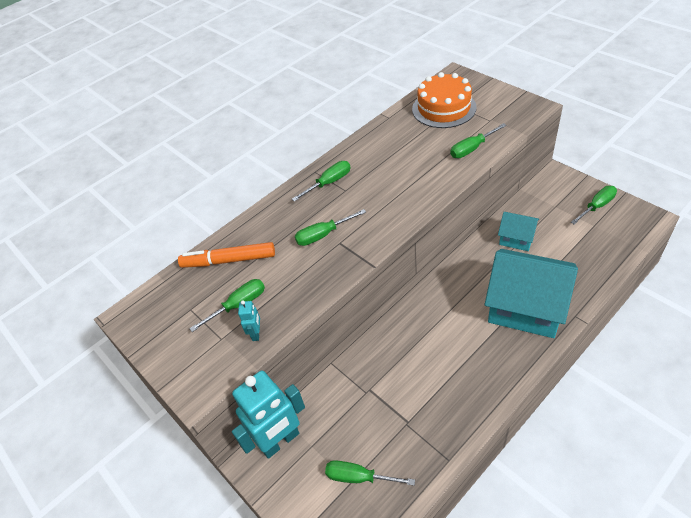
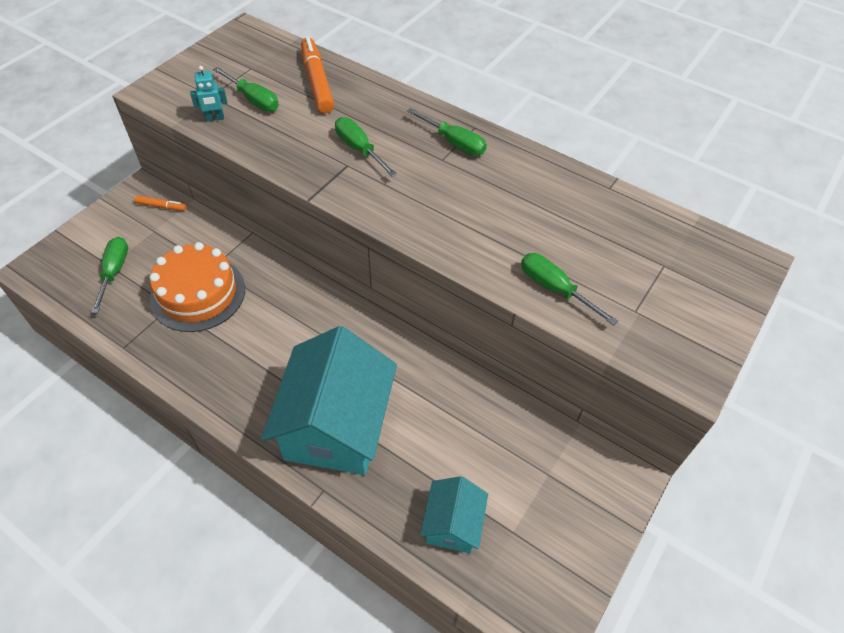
camera: 70 degrees right, 5 degrees up
(280, 441) = (161, 206): turquoise robot -> orange marker
(444, 108) = (651, 250): orange cake -> orange cake (198, 293)
(516, 238) = (466, 416): turquoise house -> turquoise house (453, 524)
(596, 206) = (560, 540): green screwdriver -> none

